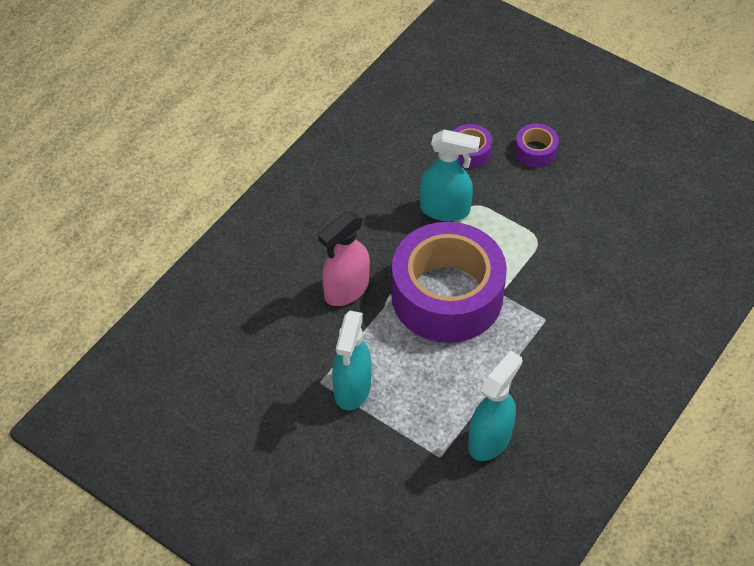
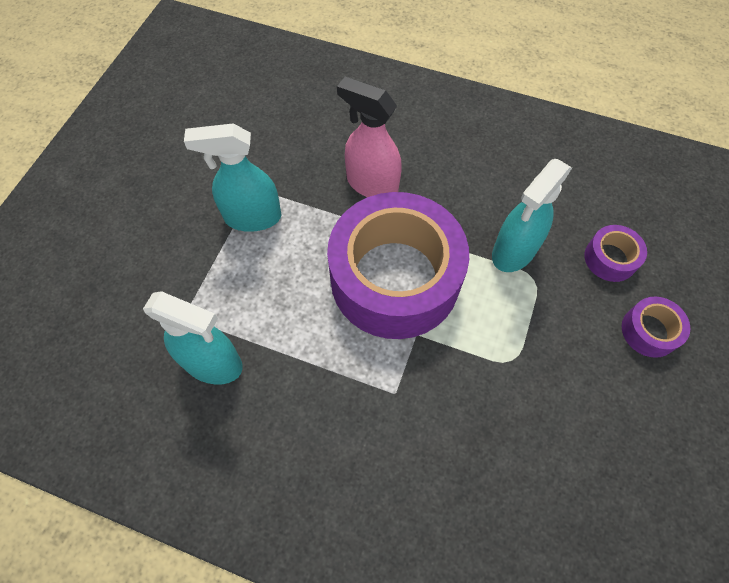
camera: 75 degrees right, 10 degrees up
(445, 209) = (514, 251): turquoise spray bottle -> turquoise spray bottle turned 45 degrees clockwise

